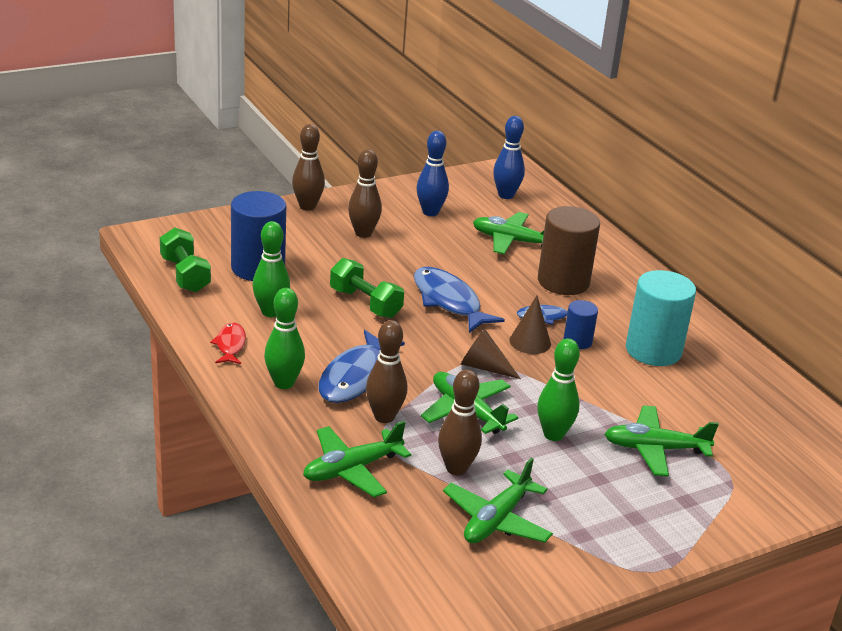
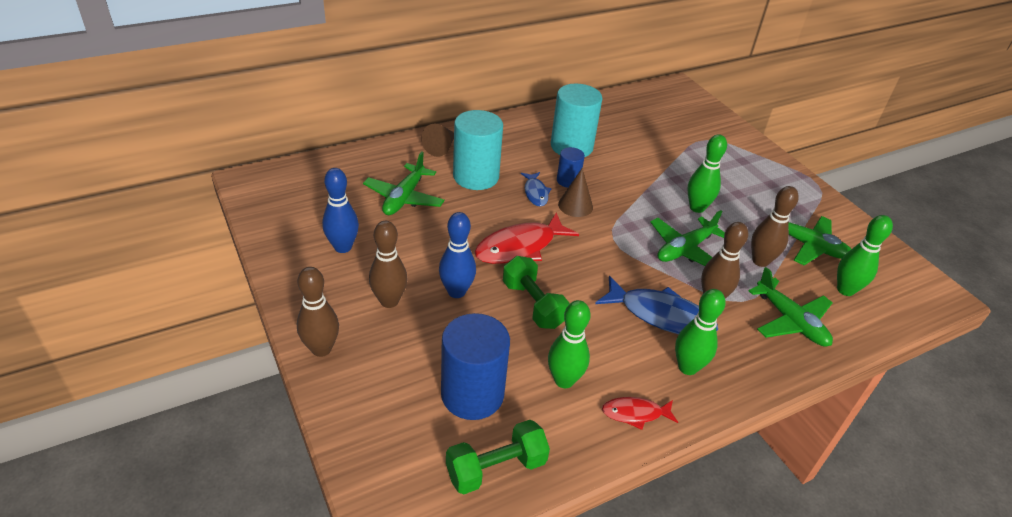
camera: 90 degrees left, 10 degrees up
(365, 303) = (533, 304): green dumbbell -> green dumbbell turned 75 degrees counterclockwise
(411, 532) = (845, 290): none -> green bowling pin
(449, 301) = (520, 247): blue fish -> red fish
(484, 367) = (620, 235): brown cone -> brown cone (441, 147)
(506, 195) = (309, 192): blue bowling pin -> blue bowling pin (456, 292)
(563, 282) = (476, 176): brown cylinder -> turquoise cylinder
(655, 449) = (694, 164): green plane -> none

